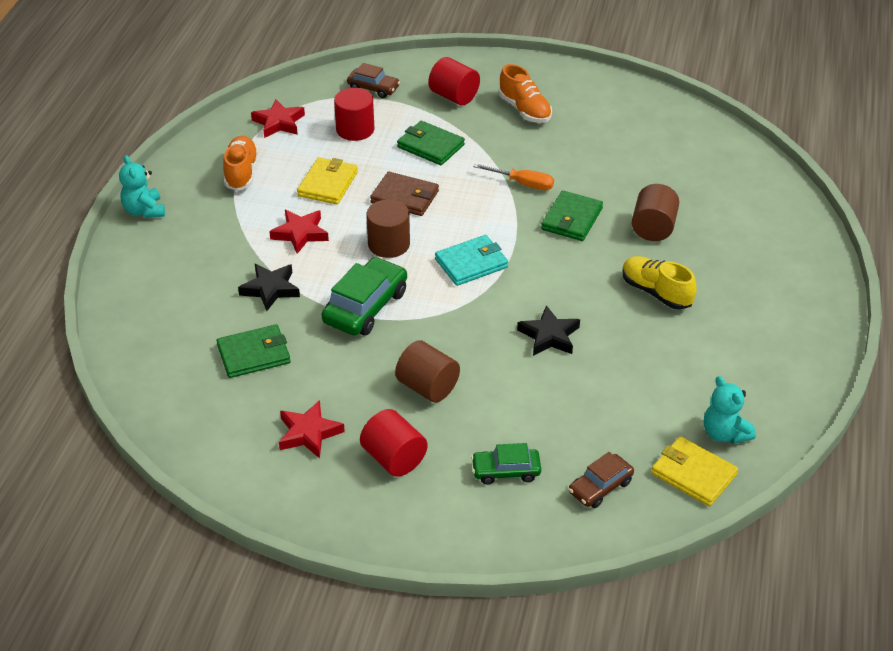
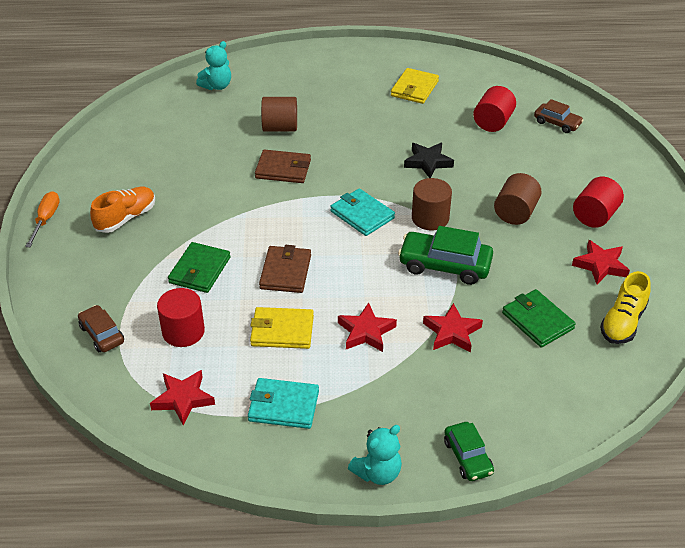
camera: 105 degrees left, 0 degrees up
(241, 172) = (283, 406): orange shoe -> turquoise wallet
(270, 289) = (452, 332): black star -> red star
(373, 88) = (102, 334): brown car -> brown car turned 45 degrees counterclockwise
(389, 244) = (357, 268): brown cylinder -> brown cylinder (430, 218)
(454, 96) = (109, 269): red cylinder -> red cylinder (493, 122)
(506, 471) = (570, 163): green car -> green car (467, 457)
(523, 184) = (243, 202): orange screwdriver -> orange screwdriver (46, 219)
(572, 219) = (283, 169): green wallet -> brown wallet
(656, 292) = (355, 119): yellow shoe -> yellow shoe (622, 322)
(693, 474) = (522, 90): yellow wallet -> yellow wallet (414, 88)
(724, 433) = (480, 81): turquoise teddy bear -> turquoise teddy bear (217, 86)

